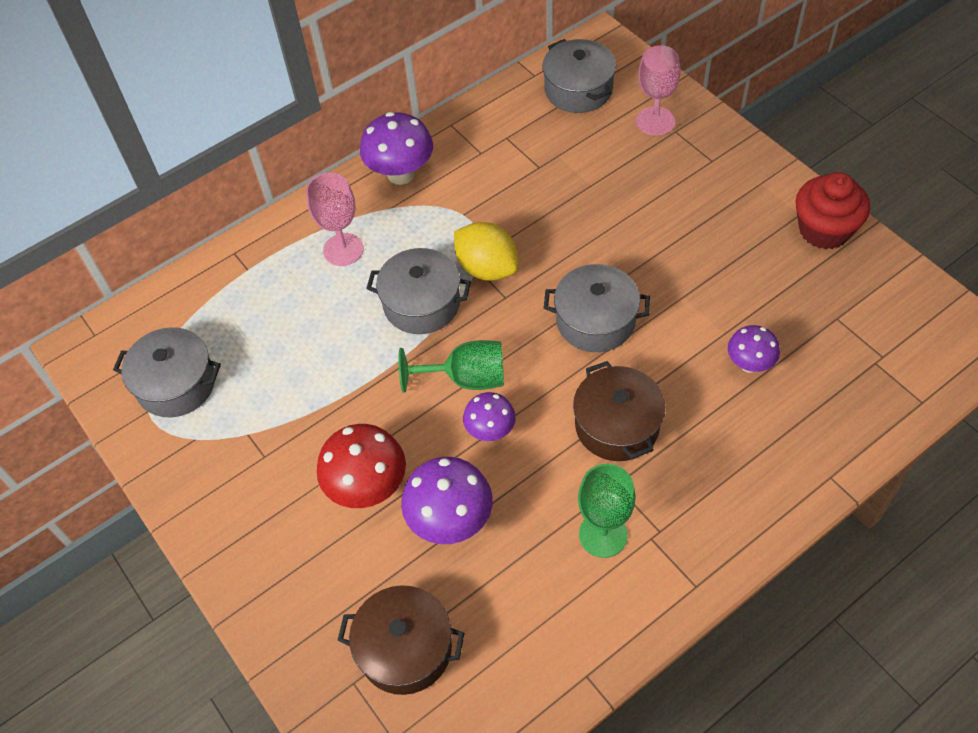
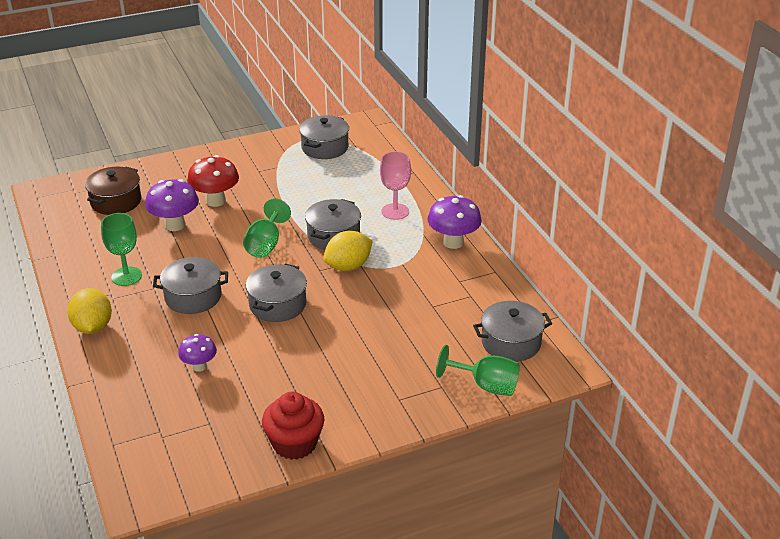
camera: 100 degrees right, 20 degrees down
(490, 431) = (222, 248): purple mushroom -> none
(617, 425) = (193, 297): brown pot -> grey pot
(657, 97) = (486, 385): pink goblet -> green goblet
(732, 527) = (93, 327): none -> yellow lemon

